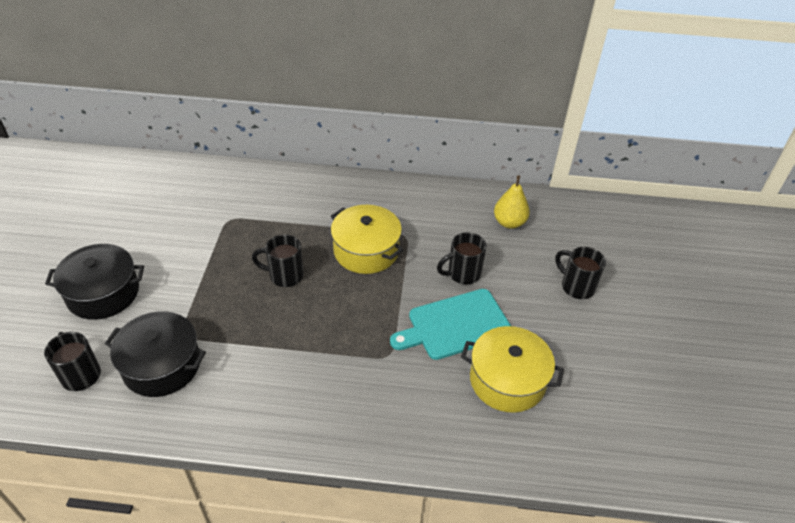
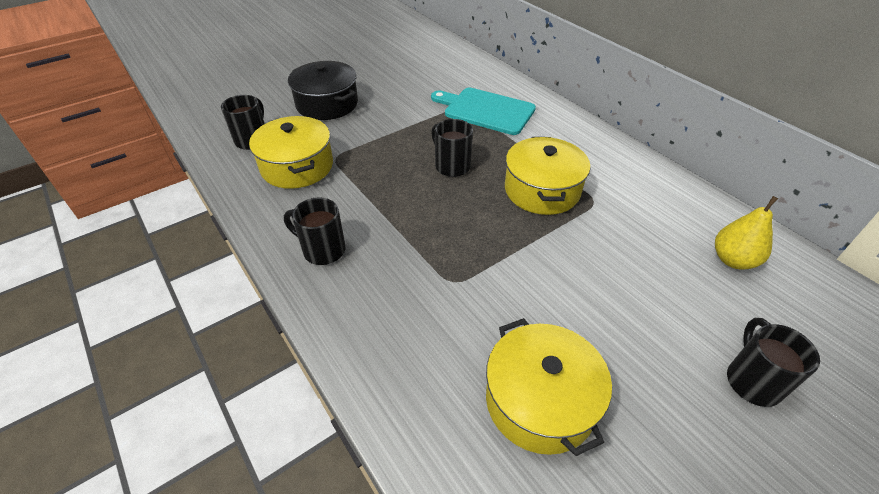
camera: 50 degrees right, 0 degrees up
(162, 365) = (297, 166): black pot -> yellow pot
(455, 325) = (549, 306): turquoise cutting board -> turquoise cutting board (486, 110)
(462, 274) = (615, 269): black mug -> black mug (322, 250)

